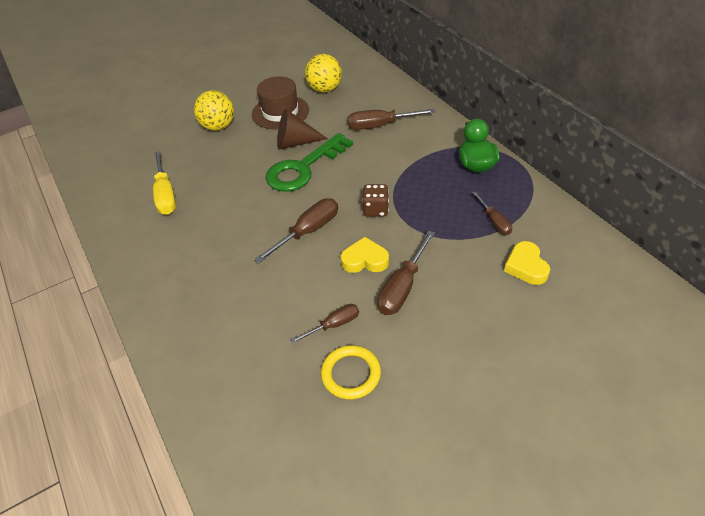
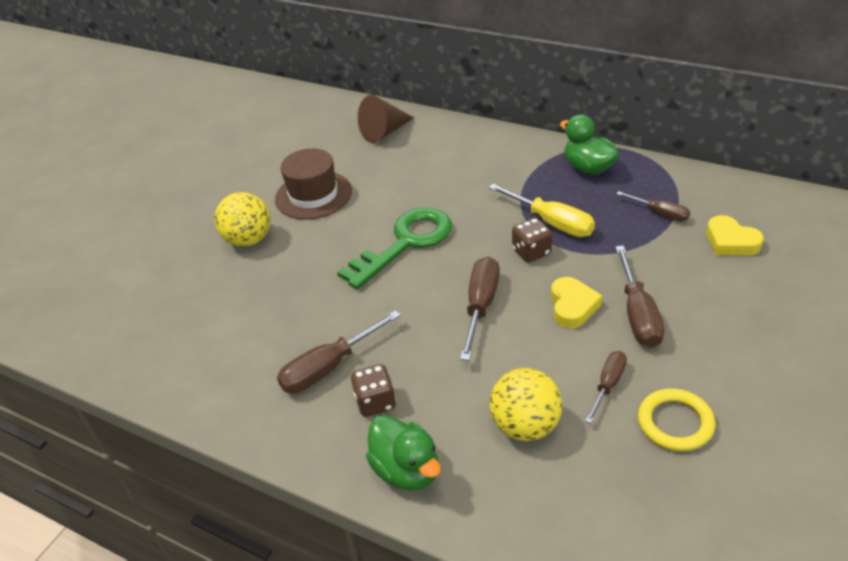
camera: 30 degrees left, 5 degrees down
(166, 195) = (261, 343): yellow screwdriver -> yellow screwdriver (552, 223)
(167, 314) = (407, 470): none -> green duck
(190, 263) = (375, 402): none -> brown dice
(295, 143) = (367, 220): brown cone -> brown cone (384, 132)
(303, 168) = (405, 243): green key -> green key turned 150 degrees counterclockwise
(325, 89) = (343, 152): yellow ball -> yellow ball (525, 426)
(365, 260) = (572, 306): yellow heart -> yellow heart turned 120 degrees clockwise
(379, 126) = (447, 167): brown screwdriver -> brown screwdriver (328, 368)

